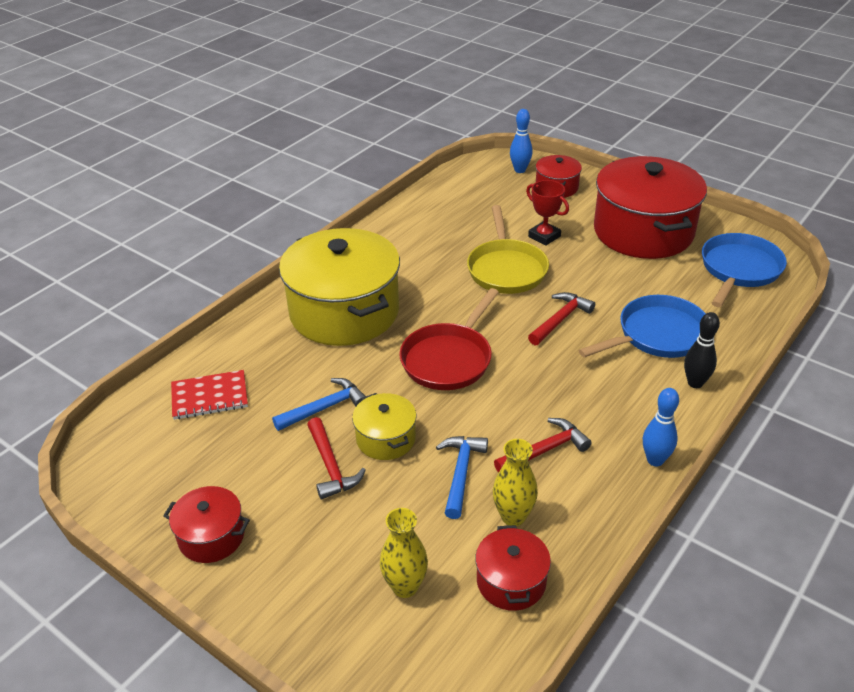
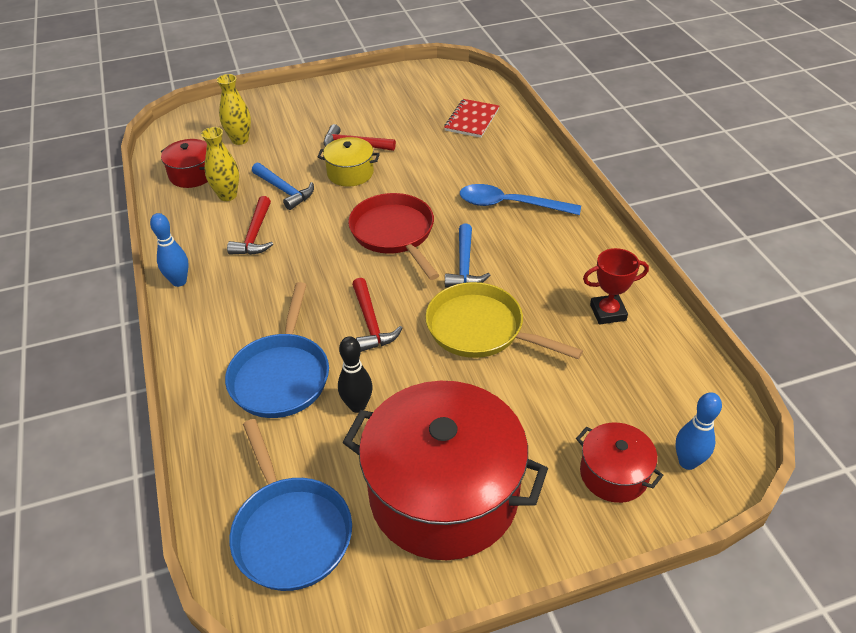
camera: 125 degrees right, 5 degrees up
(211, 536) = (353, 94): red pot -> none
(325, 408) = (408, 159): blue hammer -> blue hammer (464, 265)
(344, 312) = (510, 204): yellow pot -> blue spoon
(544, 236) = (512, 392): red trophy -> red trophy (608, 312)
(695, 383) = (207, 358): black bowling pin -> black bowling pin (357, 406)

